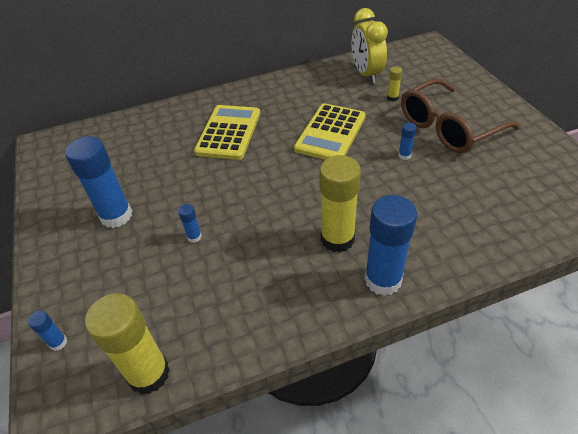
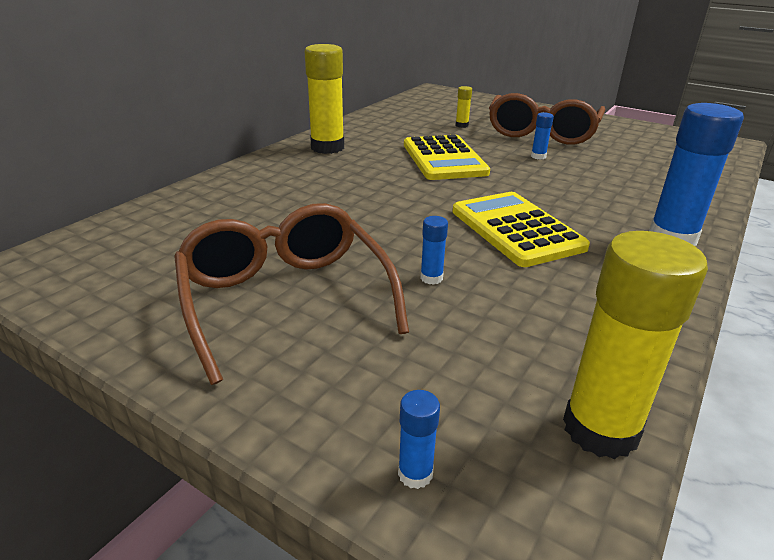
camera: 40 degrees left, 15 degrees down
(116, 216) = (285, 298): blue glue stick -> brown glasses
(228, 132) = (326, 184): yellow calculator -> yellow calculator (516, 229)
(337, 239) = (583, 226): yellow glue stick -> yellow glue stick (327, 147)
(366, 74) = (410, 116): yellow clock -> none

